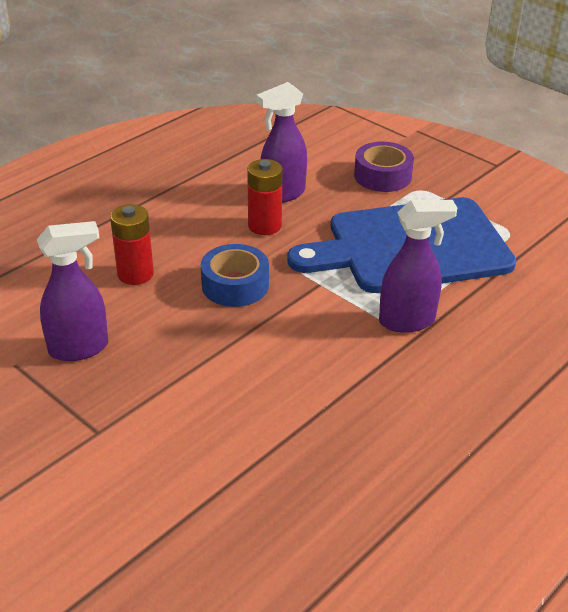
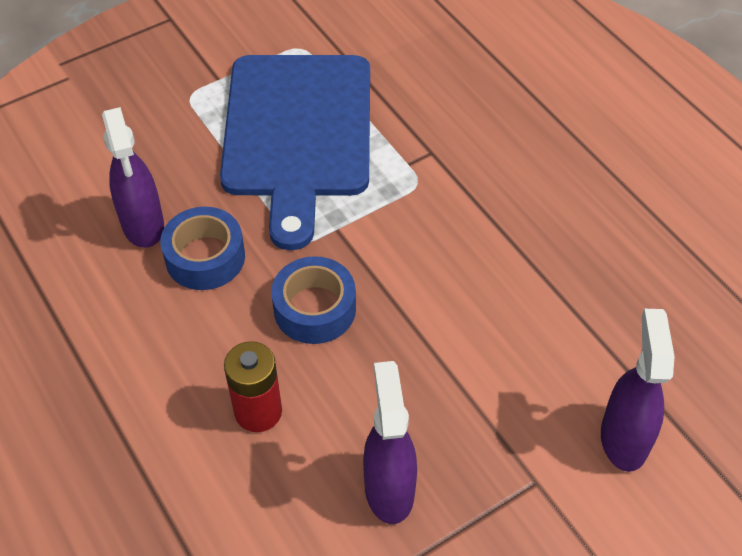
camera: 75 degrees left, 15 degrees up
(264, 226) = (205, 257): red battery -> blue tape
(382, 176) = (147, 121): purple tape -> none
(407, 321) = (422, 170): purple spray bottle -> purple spray bottle (623, 438)

